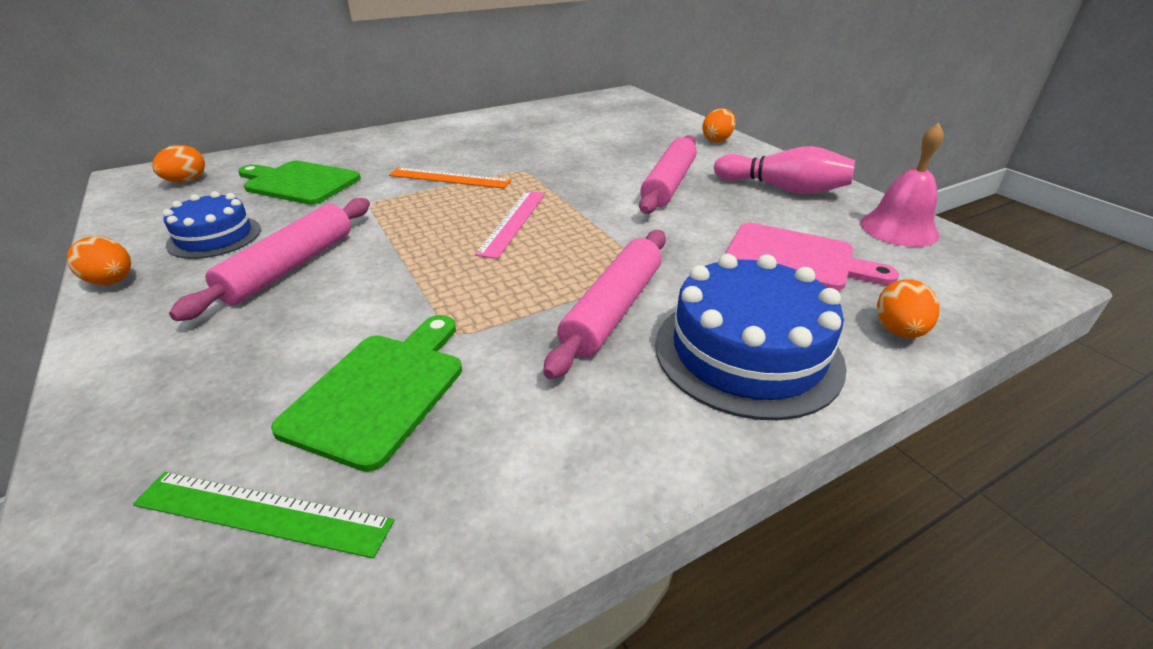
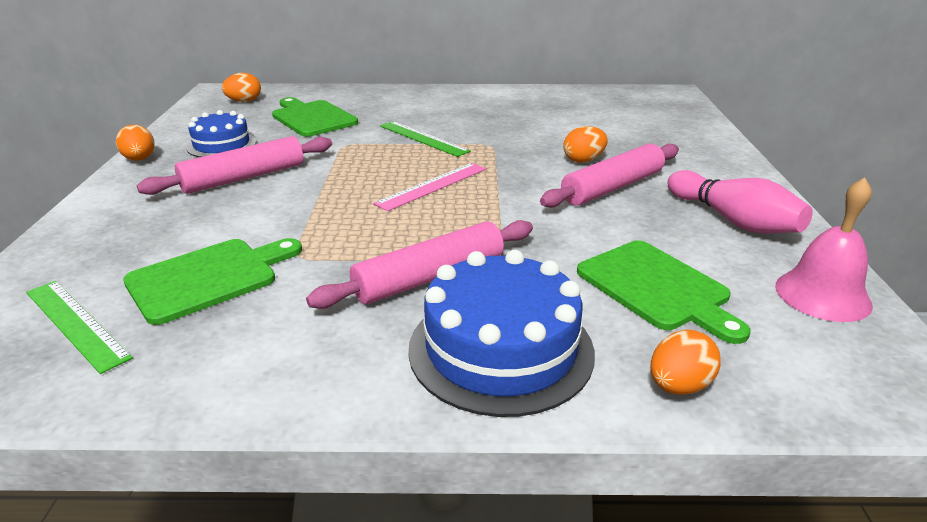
camera: 30 degrees right, 5 degrees down
(449, 178) = (423, 138): orange ruler -> green ruler
(717, 140) = (721, 156): orange egg -> orange egg (583, 160)
(796, 258) = (657, 288): pink cutting board -> green cutting board

